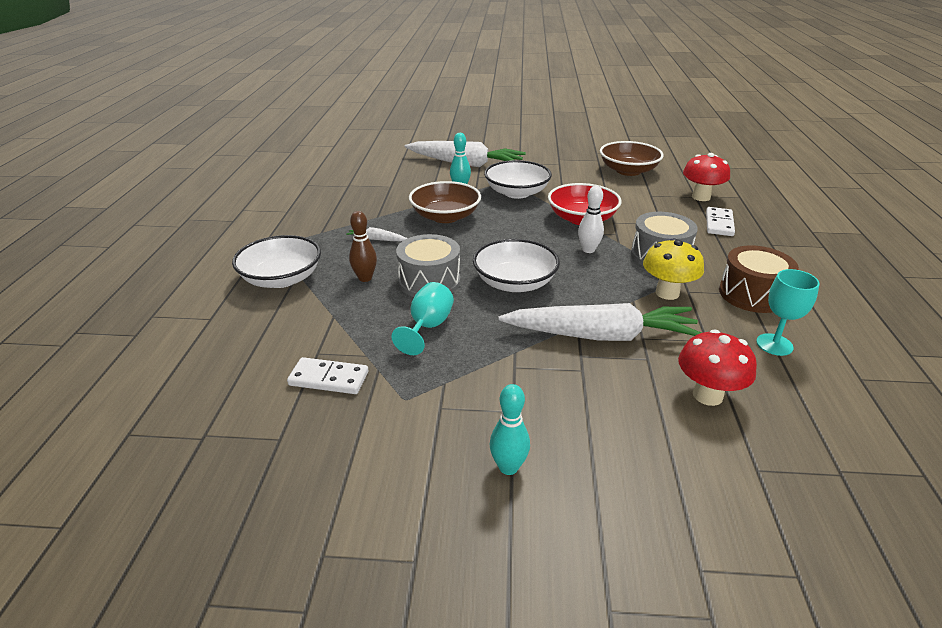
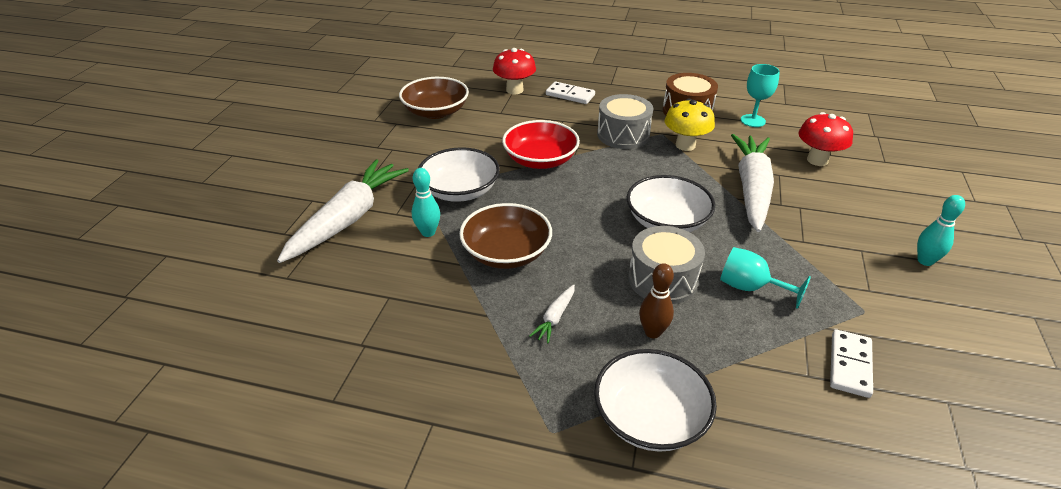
camera: 80 degrees left, 5 degrees up
(588, 250) = (607, 168): white bowling pin -> none

